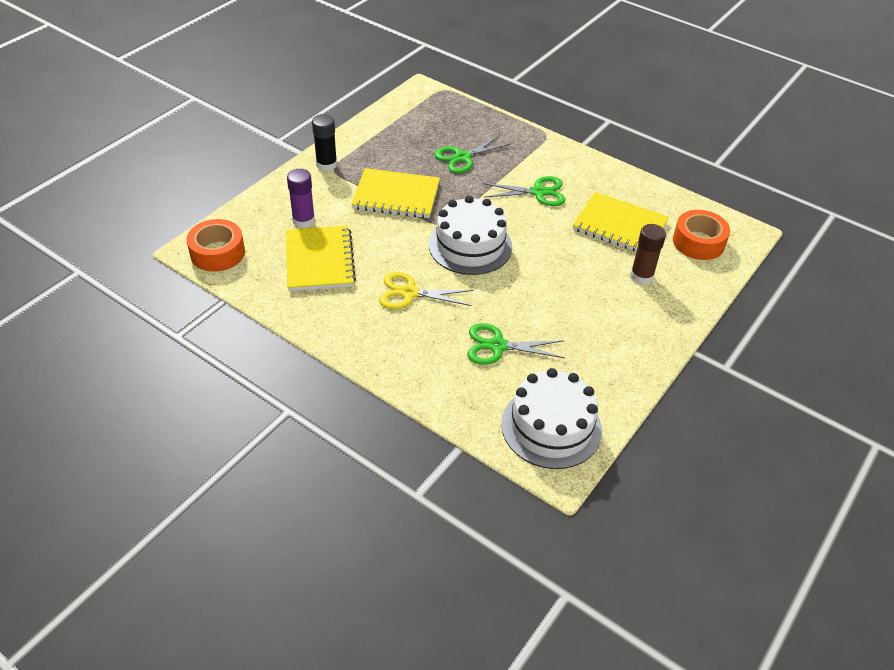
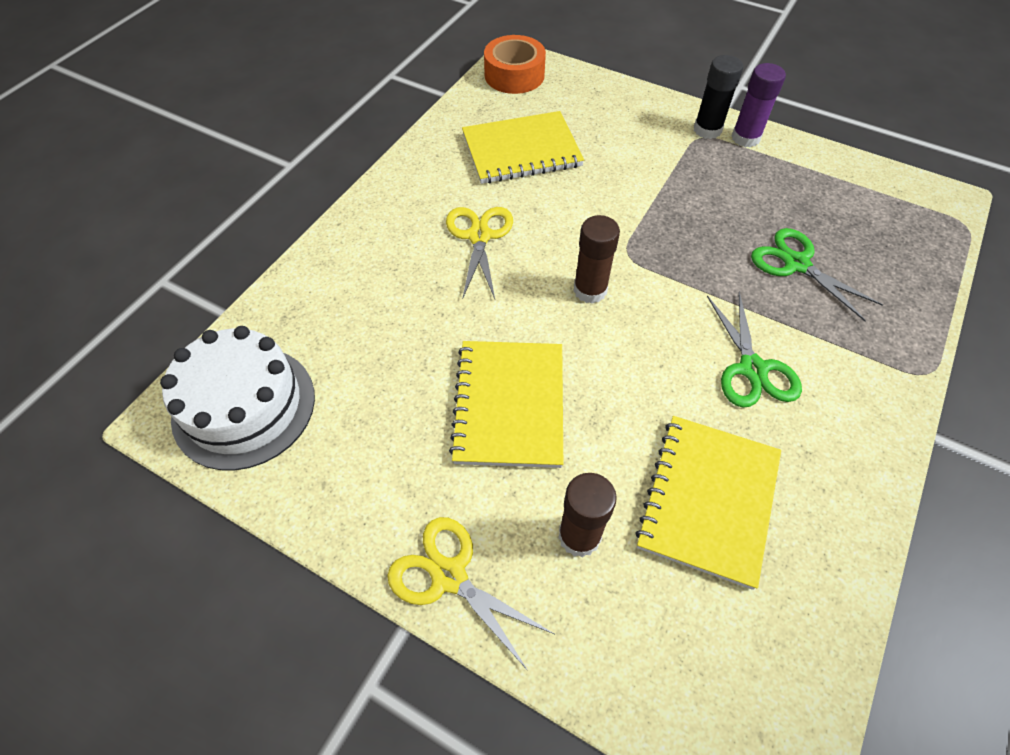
camera: 85 degrees right, 10 degrees up
(303, 220) = (589, 127): purple glue stick -> purple glue stick (745, 138)
(396, 196) = (671, 201): yellow notebook -> yellow notebook (509, 405)
(470, 246) = (590, 290): white cake -> brown glue stick
(497, 346) = (391, 336): green scissors -> none
(666, 329) = (449, 576): none -> yellow scissors
(698, 242) = (709, 654): orange tape -> none

